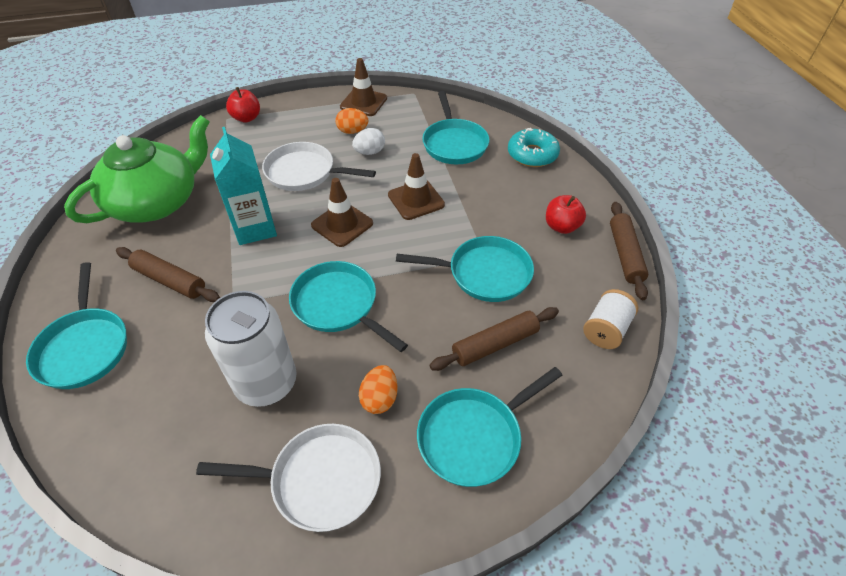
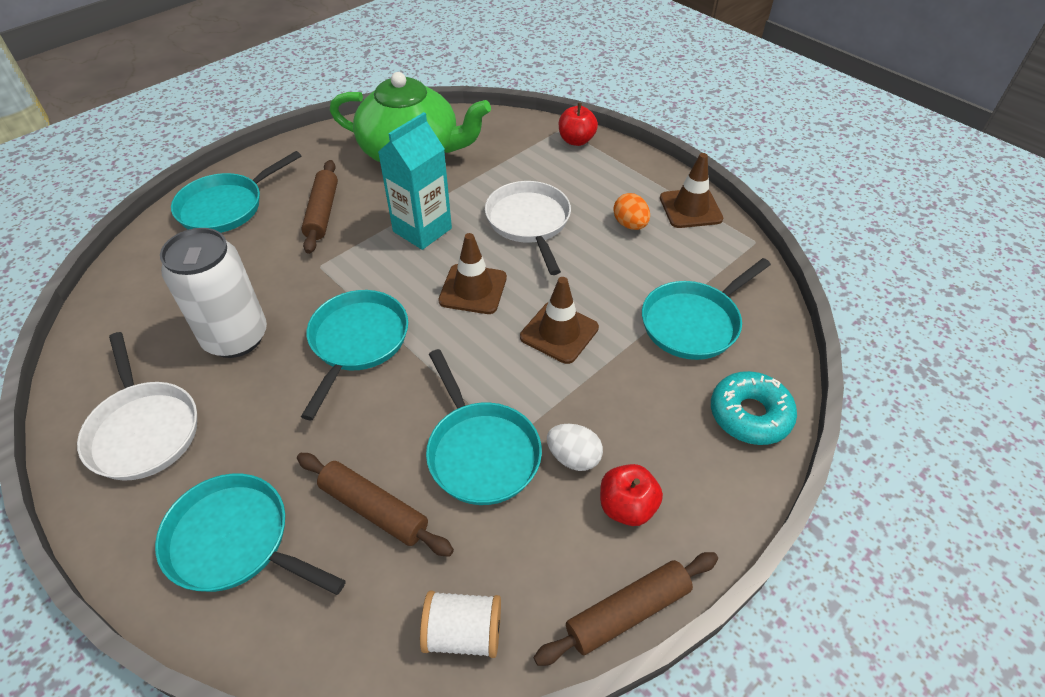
camera: 60 degrees right, 0 degrees up
(369, 152) = (607, 255): white egg -> white egg (573, 457)
(379, 398) = (252, 433): orange egg -> none

